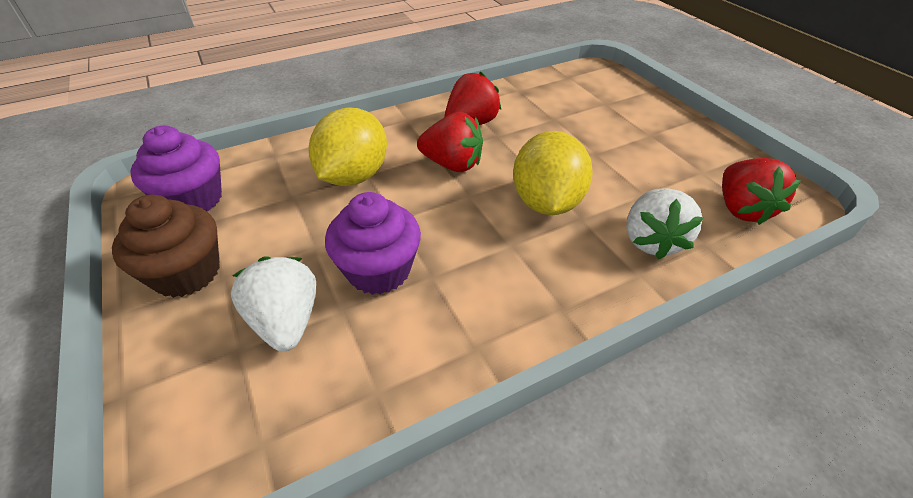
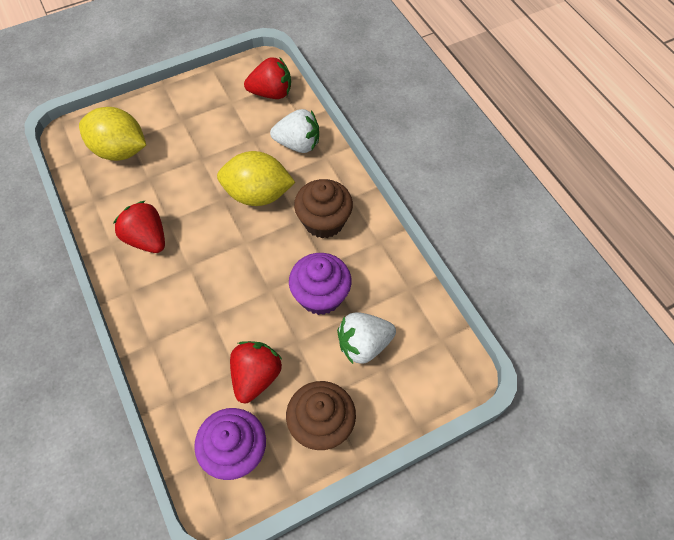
camera: 90 degrees left, 15 degrees up
(354, 176) = (214, 325): yellow lemon -> yellow lemon (119, 150)
(452, 164) = (206, 253): red strawberry -> red strawberry (256, 377)
(509, 273) = (324, 221): none -> brown cupcake

